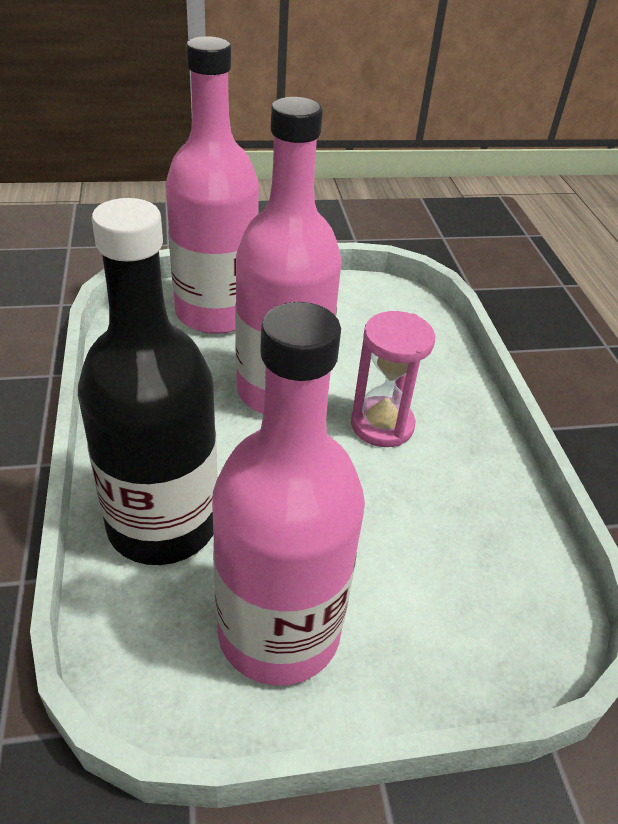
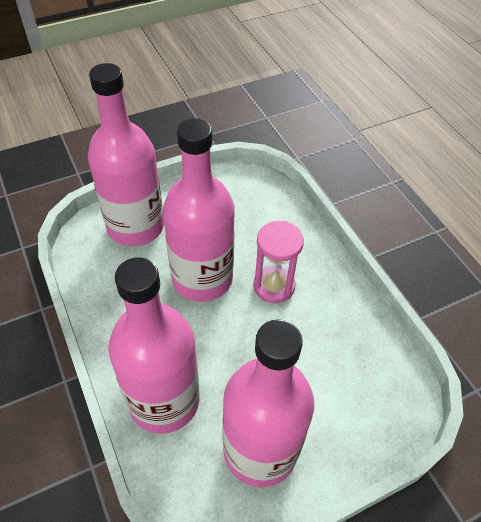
camera: 15 degrees left, 10 degrees up
(162, 524) = (164, 400): black bottle -> pink bottle

